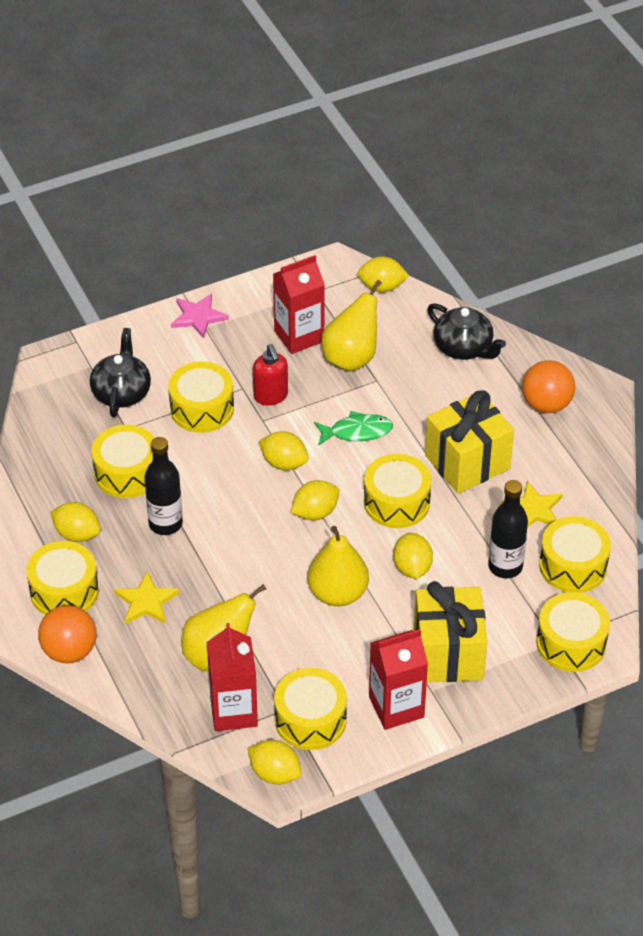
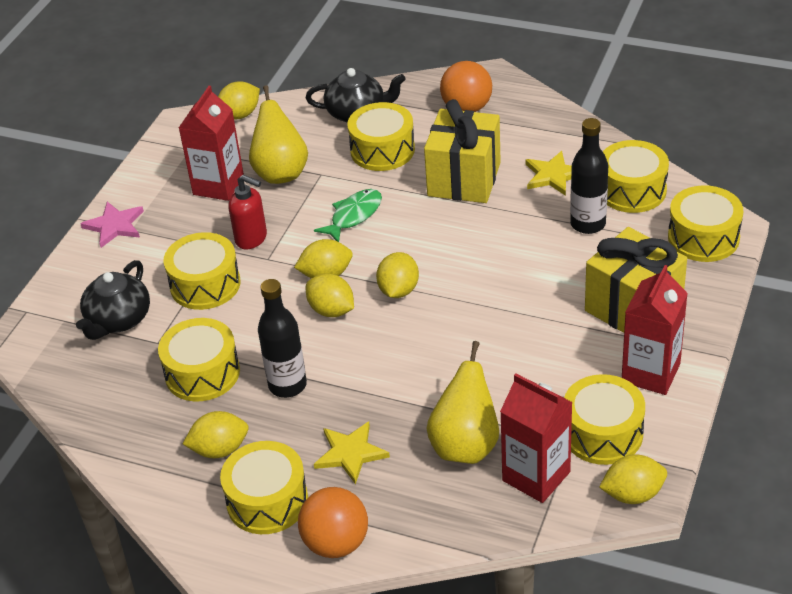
camera: 40 degrees left, 5 degrees down
(121, 392) = (118, 320): black teapot -> black teapot turned 120 degrees counterclockwise
(338, 593) = (495, 331): yellow pear -> none
(396, 502) = (450, 240): yellow drum -> yellow drum (382, 150)
(412, 568) = (524, 273): yellow lemon -> yellow lemon (331, 310)

